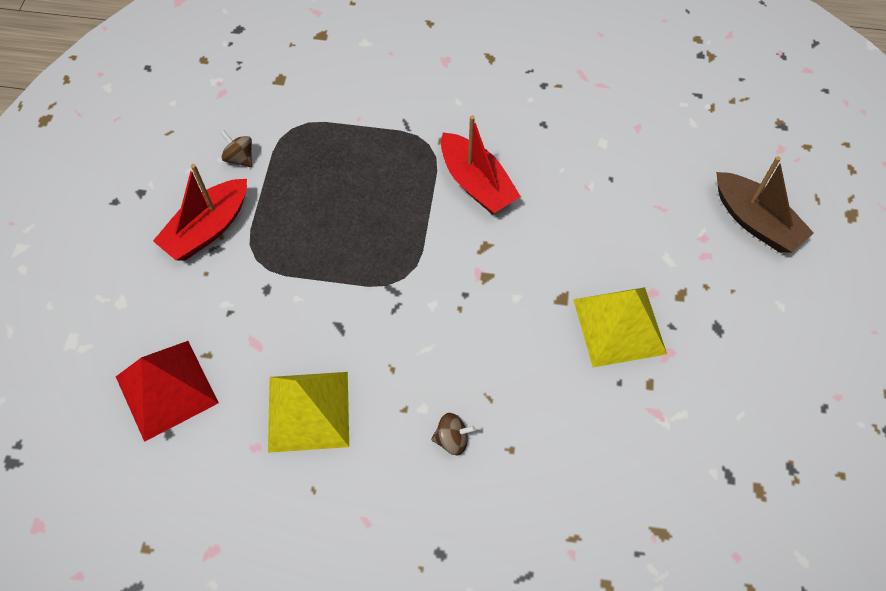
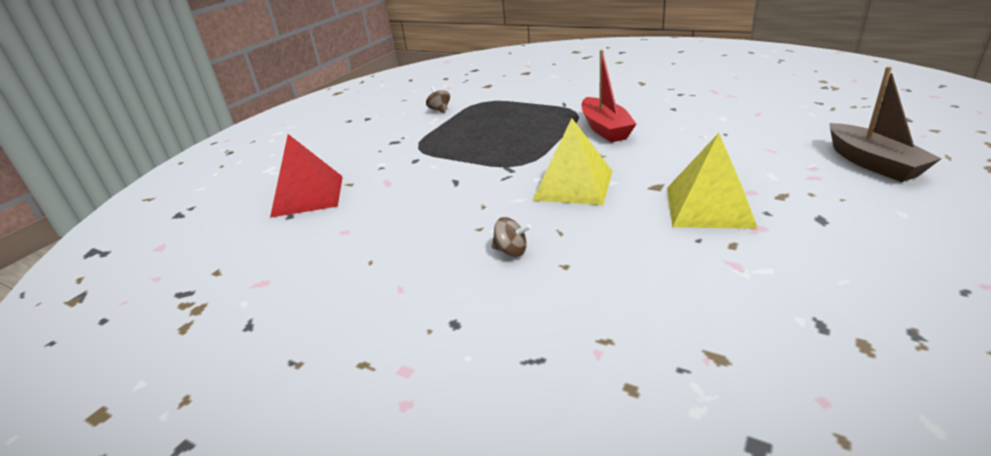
camera: 25 degrees right, 30 degrees down
(208, 229) = (396, 134): red boat -> none
(308, 411) = (400, 218): yellow pyramid -> yellow pyramid (573, 185)

